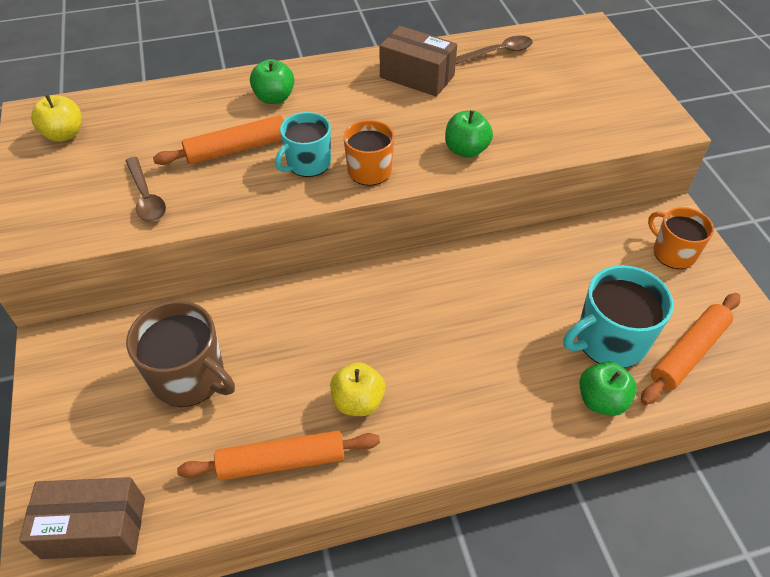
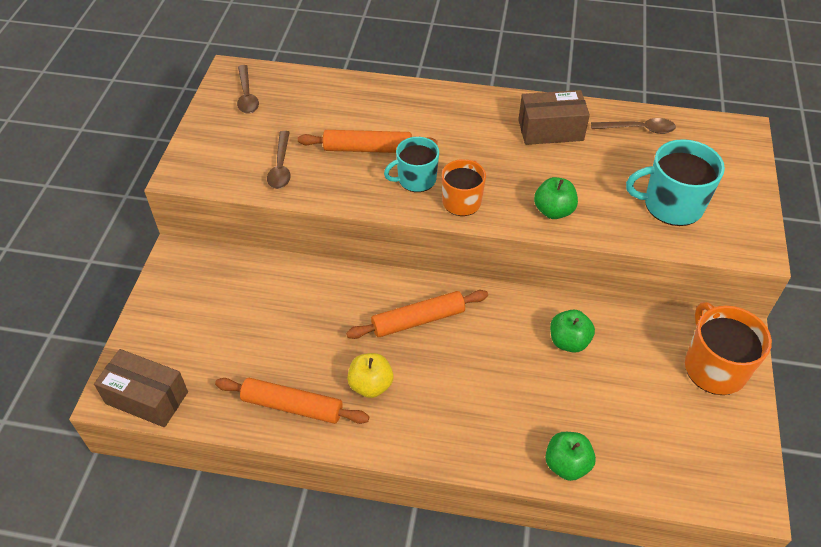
camera: 25 degrees right, 0 degrees up
(64, 134) = (247, 96): yellow apple -> brown spoon
(190, 377) = (258, 317): brown mug -> none
(274, 98) = (419, 113): green apple -> green apple (568, 341)
(417, 76) = (550, 130): brown box -> brown box turned 60 degrees counterclockwise
(609, 340) = (604, 419): turquoise mug -> turquoise mug (671, 205)
(673, 252) = (714, 367): orange mug -> orange mug, size x1.50
(688, 353) = (669, 458): orange rolling pin -> orange rolling pin (418, 320)

